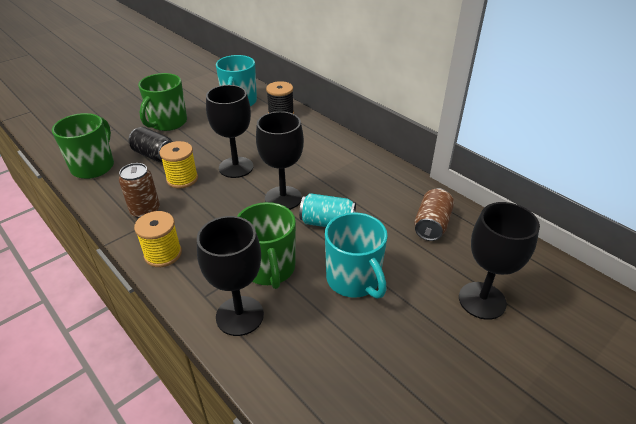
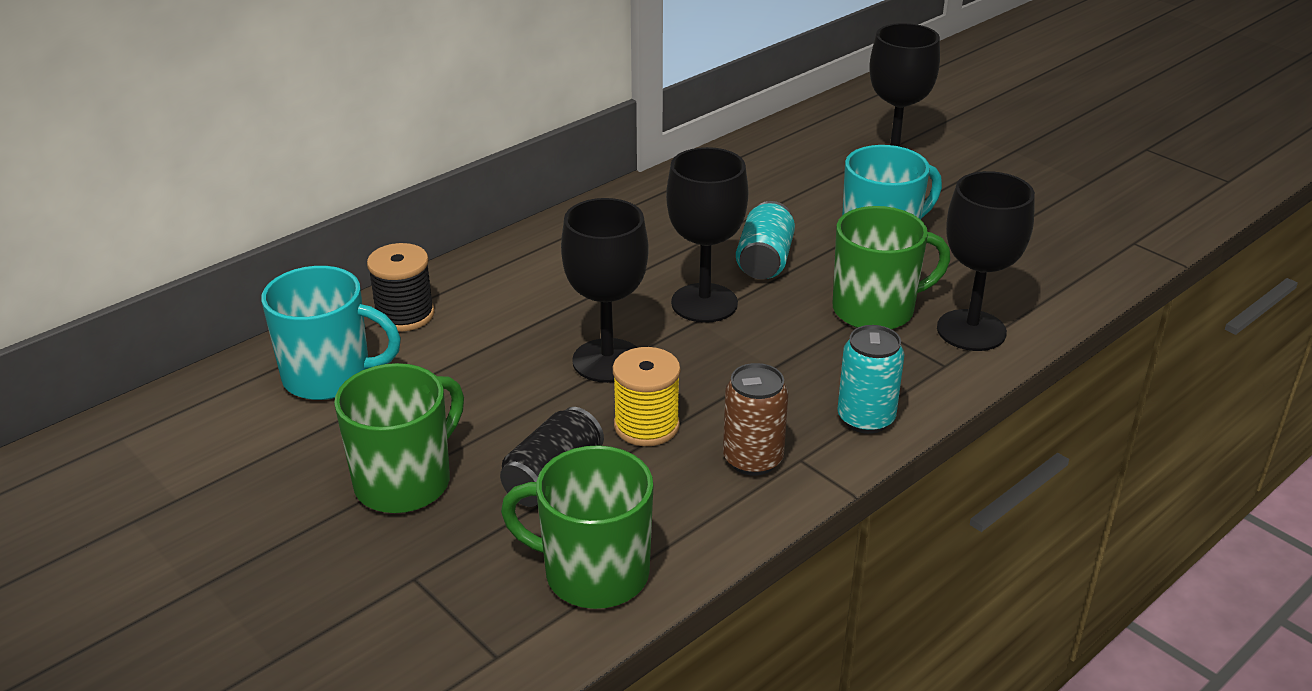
camera: 90 degrees left, 5 degrees down
(163, 254) = (865, 419): yellow spool -> turquoise can
(167, 123) = (405, 482): green mug -> green mug turned 75 degrees counterclockwise
(431, 225) = (759, 179): brown can -> none

